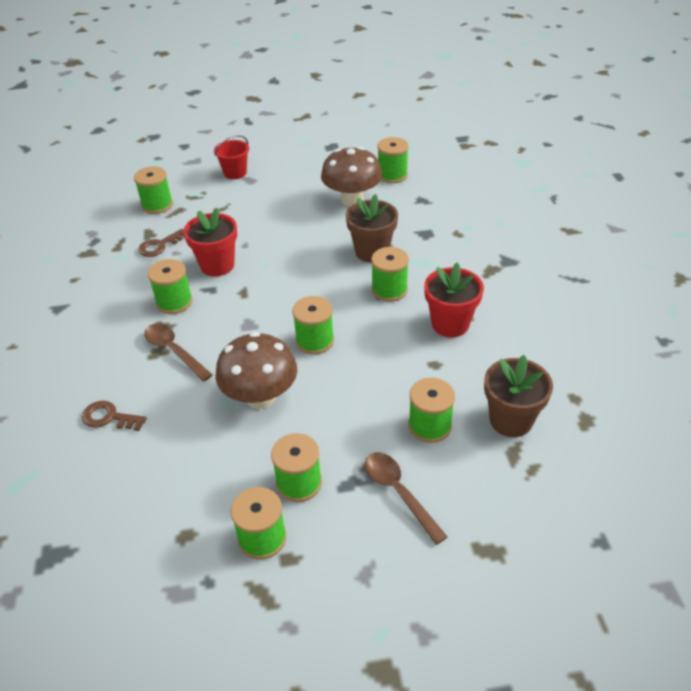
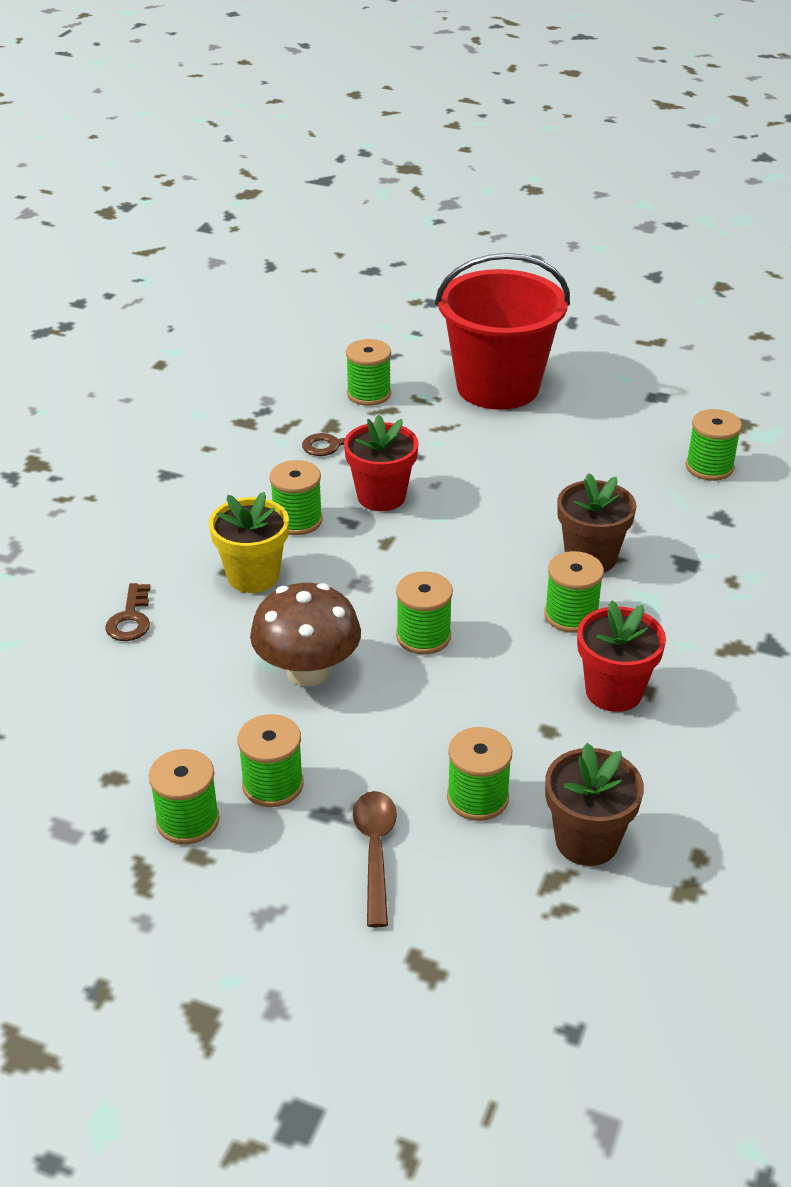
camera: 30 degrees right, 5 degrees down
(109, 417) = (130, 619): brown key -> brown key turned 135 degrees counterclockwise
(174, 350) = (253, 576): brown spoon -> yellow flower pot
(235, 173) = (498, 387): red bucket -> red bucket, size x2.41
(352, 199) = (623, 479): brown mushroom -> none

